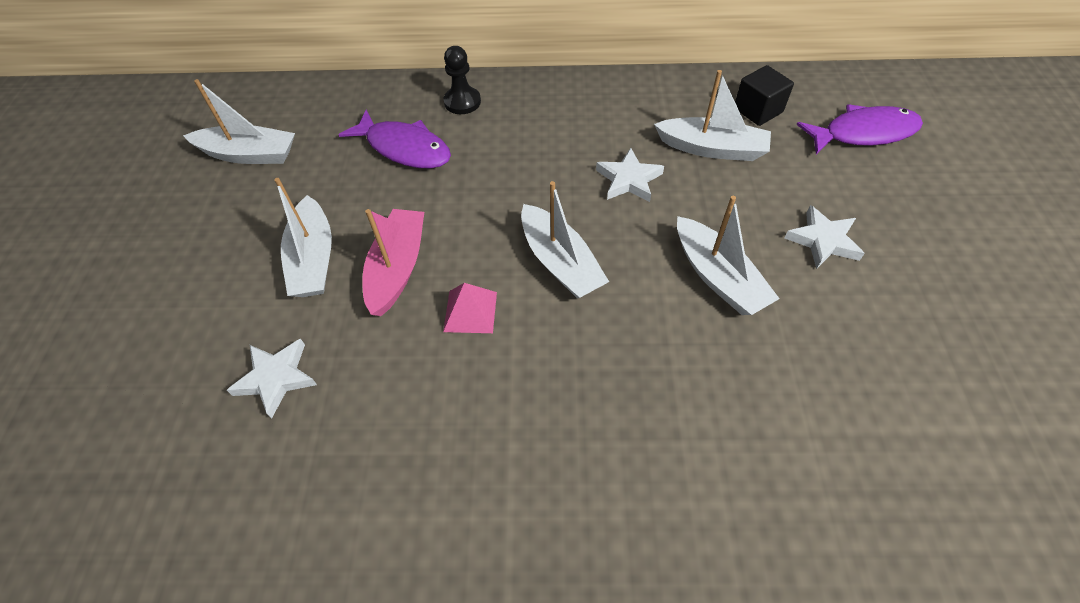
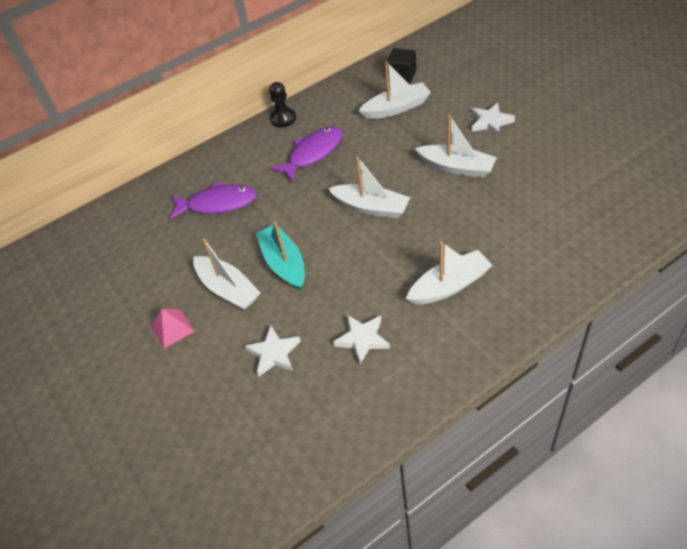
camera: 30 degrees left, 5 degrees down
(249, 154) = (117, 263): white boat -> white boat (449, 286)
(397, 268) = (284, 263): pink boat -> turquoise boat
(462, 102) = (226, 160): black pawn -> black pawn (283, 118)
(470, 311) = (347, 258): pink pyramid -> pink pyramid (172, 328)
(629, 179) = (367, 147): white star -> white star (362, 339)
(863, 133) = (465, 60): purple fish -> purple fish (313, 153)

